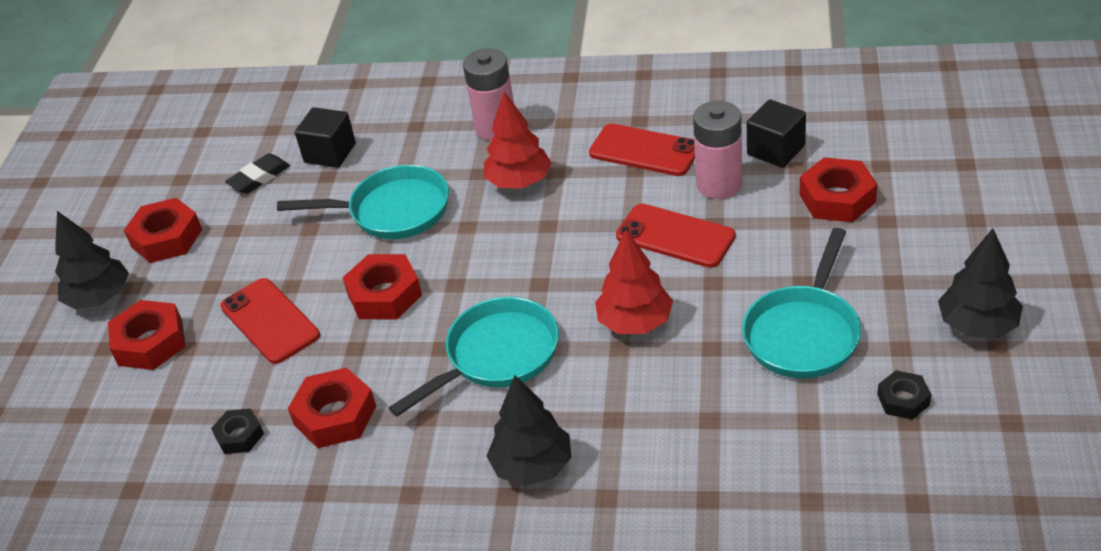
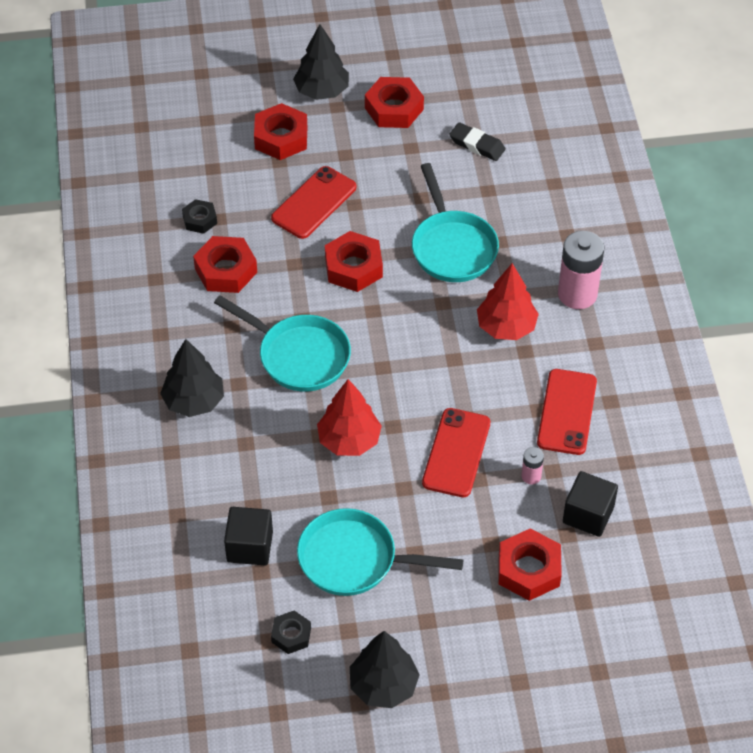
camera: 70 degrees right, 10 degrees up
(330, 153) = (518, 184): black cube -> black cube (250, 547)
(719, 184) = (531, 476): pink battery -> pink battery, size x0.47

